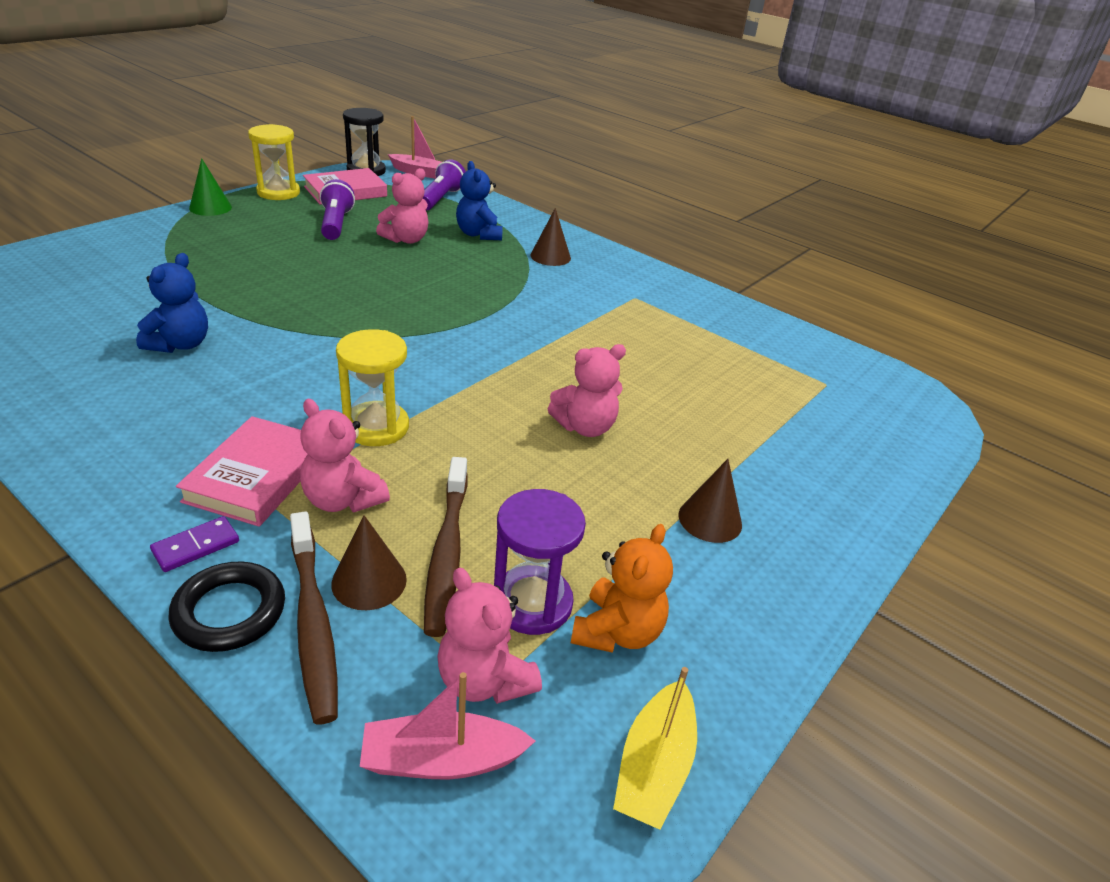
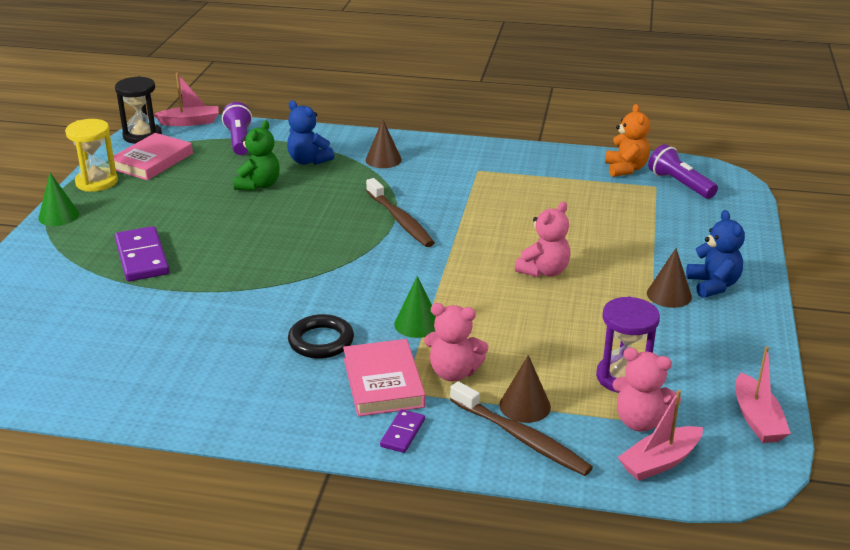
camera: 25 degrees left, 5 degrees down
(180, 344) = (205, 327): blue teddy bear -> blue teddy bear (713, 285)
(221, 263) = (142, 257): none -> purple domino
(229, 611) = (469, 453): black ring -> black ring (321, 341)
(336, 224) = (185, 192): purple flashlight -> purple flashlight (680, 184)
(376, 427) = (417, 324): yellow hourglass -> green cone
(406, 239) = (259, 185): pink teddy bear -> green teddy bear
(447, 553) = (549, 373): brown toothbrush -> brown toothbrush (400, 220)
(617, 631) = (680, 371): orange teddy bear -> orange teddy bear (625, 169)
(654, 767) = (757, 419): yellow boat -> pink boat

